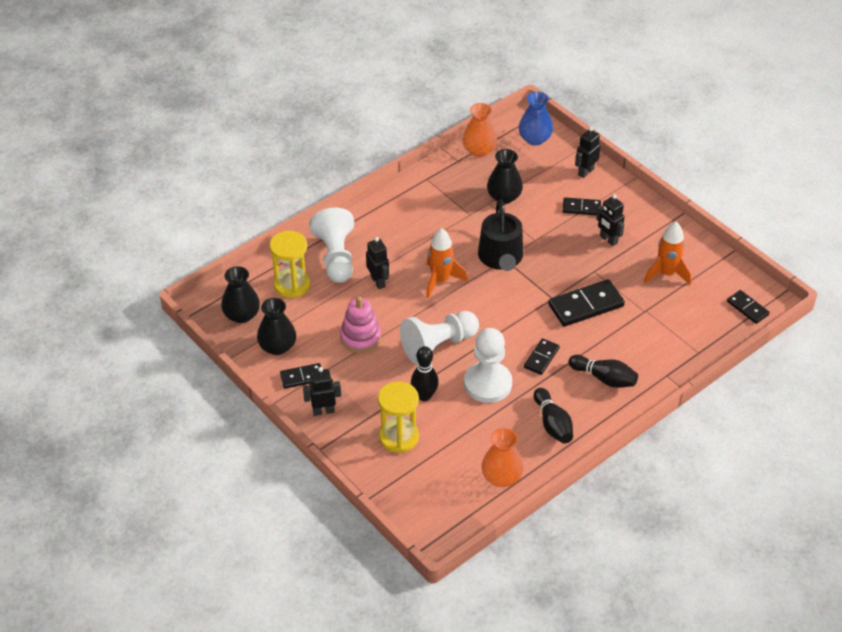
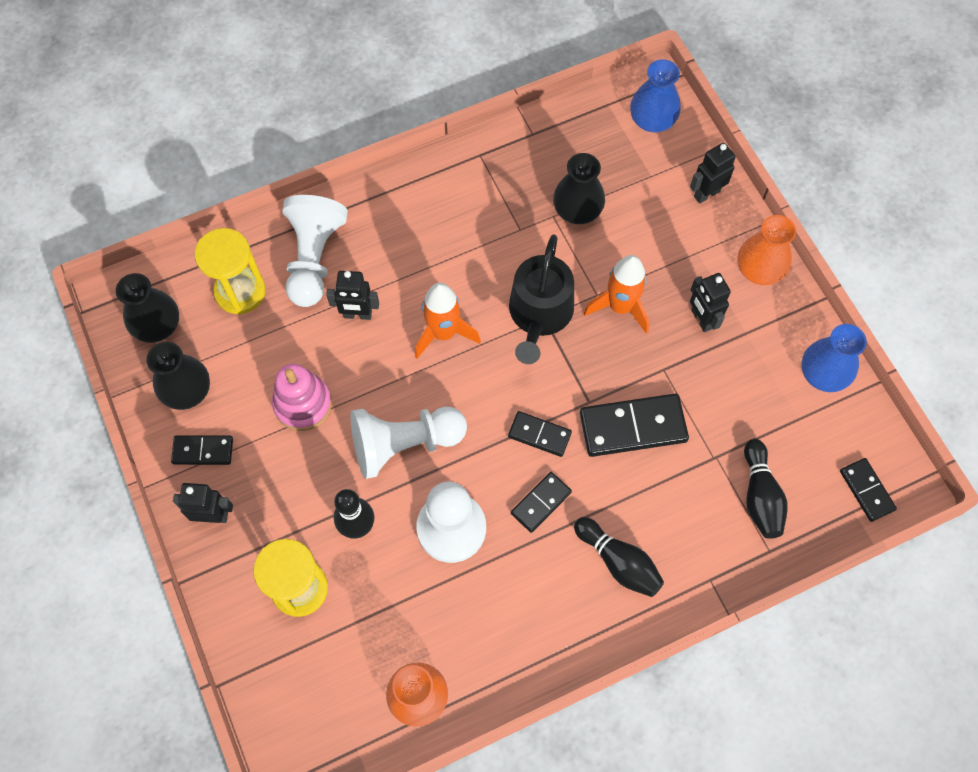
camera: 15 degrees right, 20 degrees up
(378, 282) = (357, 315): black robot -> black robot turned 105 degrees clockwise
(479, 150) = (568, 123): orange vase -> orange vase (759, 270)
(552, 424) = (520, 623): black bowling pin -> black bowling pin (760, 496)
(581, 208) = (680, 255): black domino -> black domino (539, 435)
(666, 274) = (766, 399): orange rocket -> orange rocket (620, 307)
(697, 253) = (823, 374): none -> blue vase

